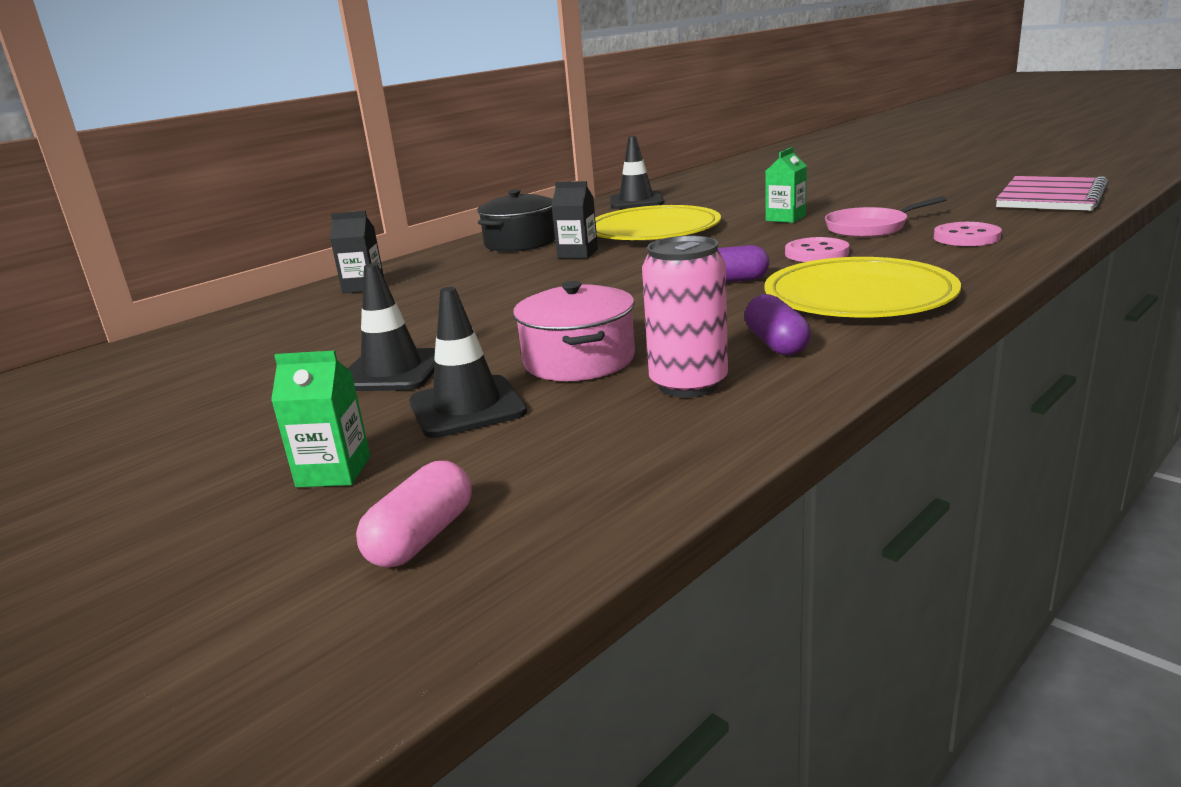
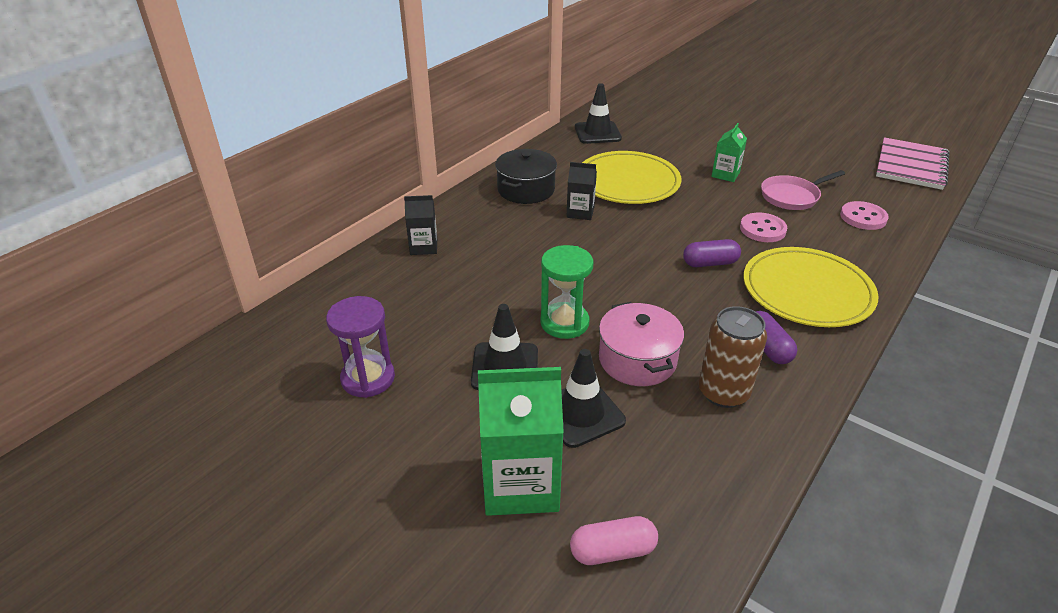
camera: 10 degrees left, 15 degrees up
(207, 385) = (368, 378): none -> purple hourglass
(334, 471) = (520, 483): green carton -> green carton, size x1.87
(422, 537) = (612, 551): pink capsule -> pink capsule turned 60 degrees clockwise
(498, 334) = (564, 323): none -> green hourglass
(688, 384) = (723, 392): pink can -> brown can

